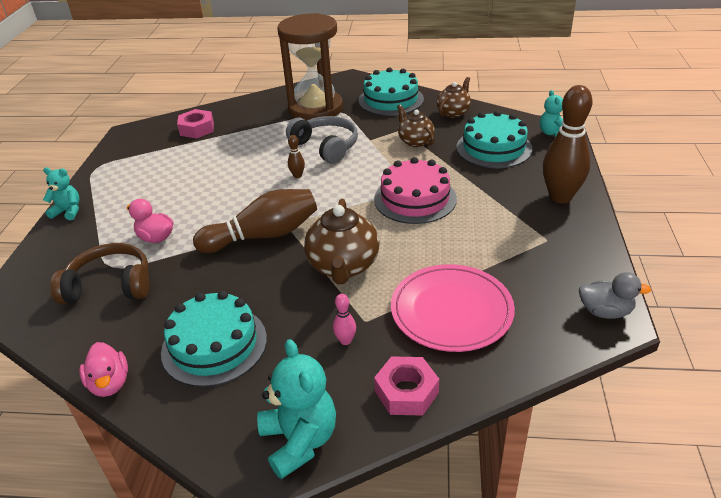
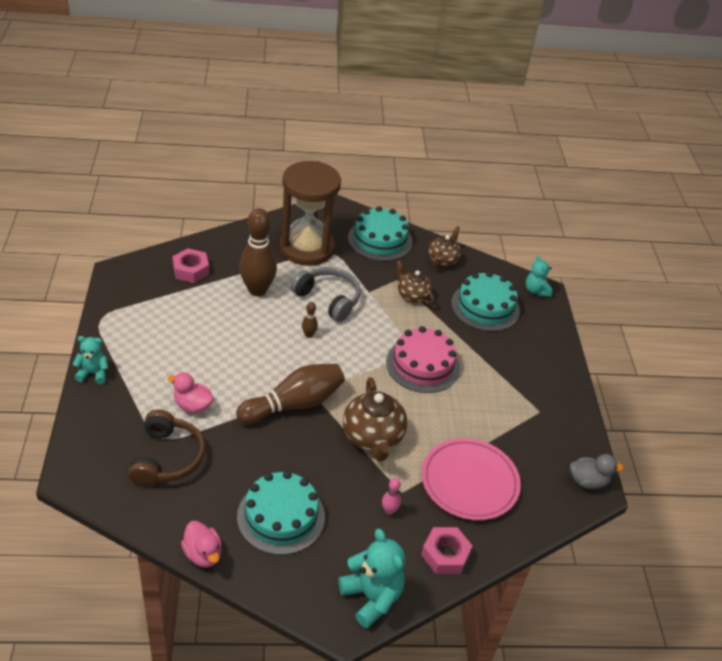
camera: 15 degrees left, 5 degrees up
(110, 285) = (167, 458): brown headphones -> brown headphones turned 105 degrees clockwise
(560, 197) = (547, 365): brown bowling pin -> brown bowling pin (257, 290)

